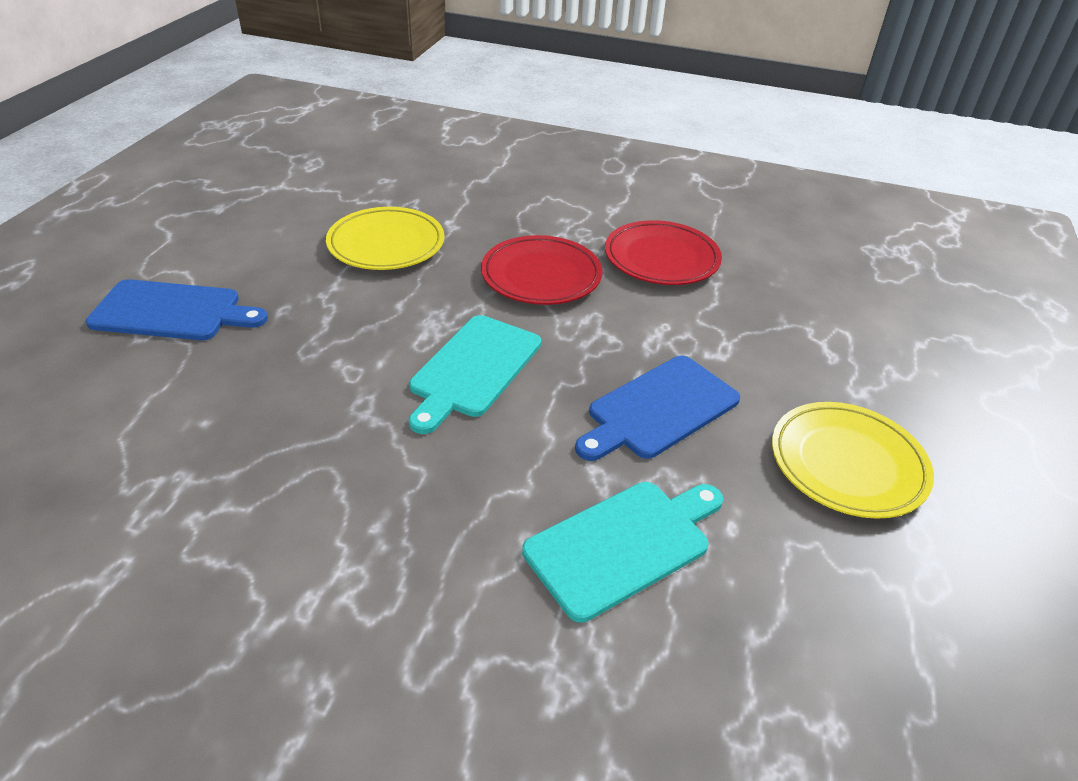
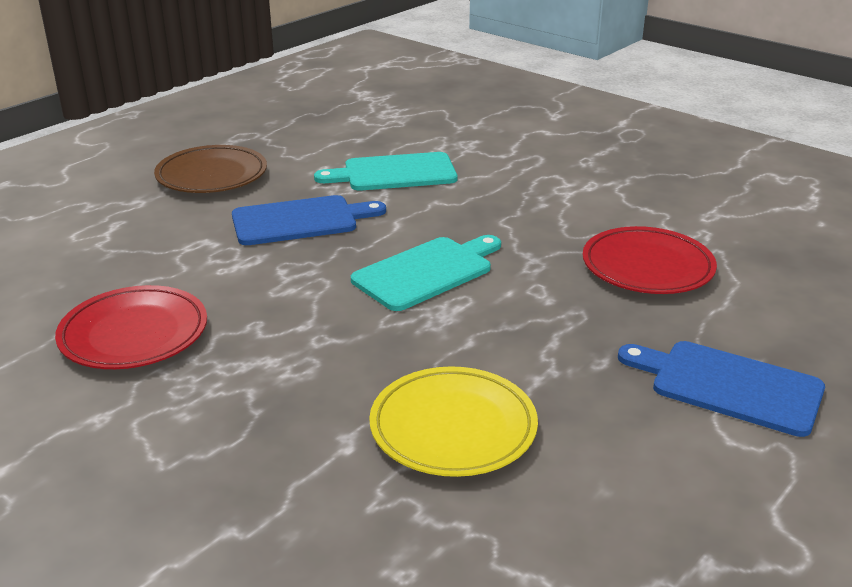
camera: 155 degrees left, 10 degrees down
(541, 276) = (291, 342): red plate -> red plate (647, 267)
(847, 464) = (212, 175): yellow plate -> brown plate

